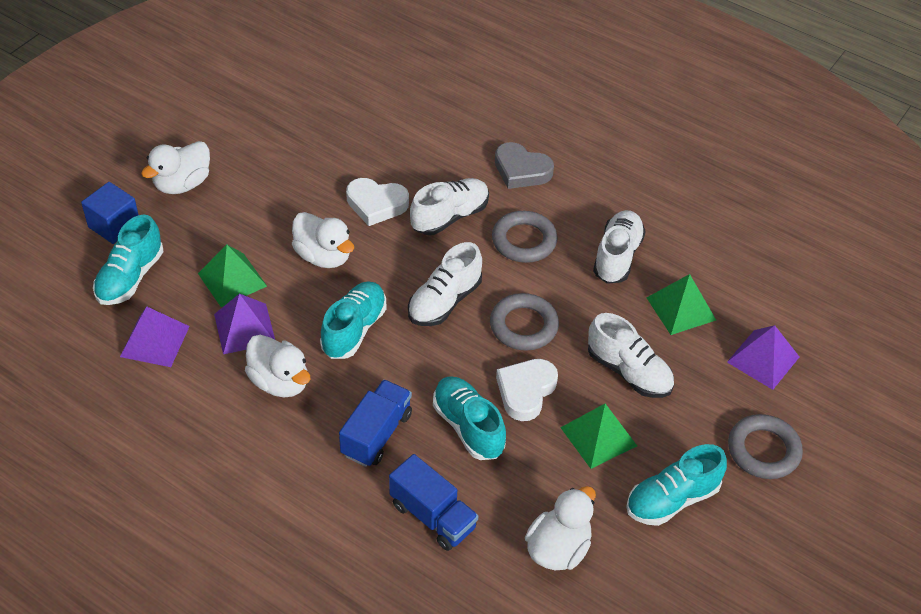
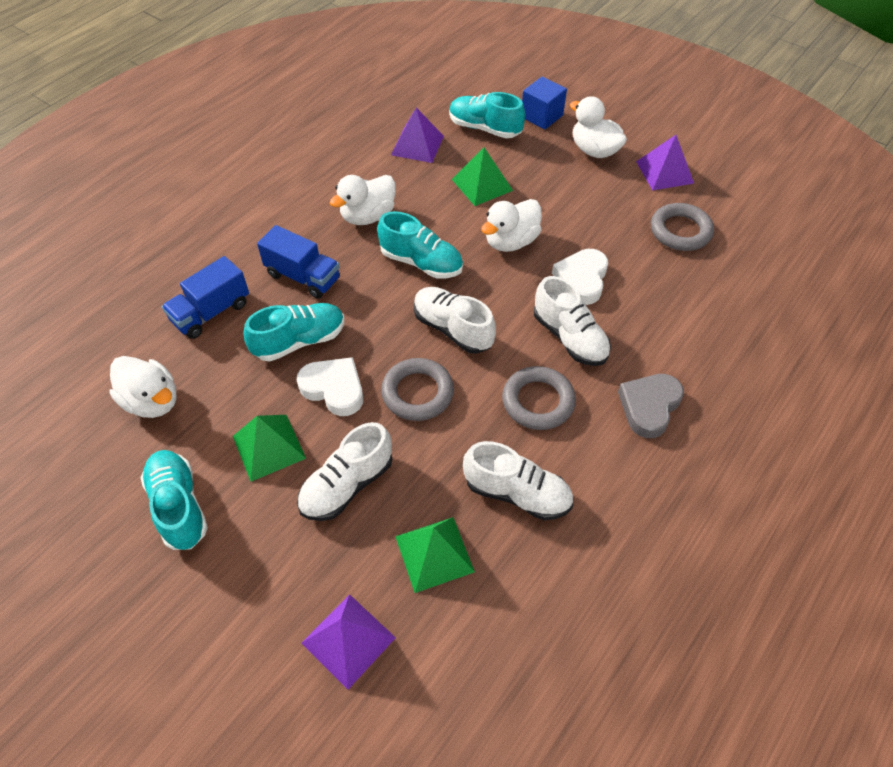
camera: 95 degrees right, 5 degrees up
(244, 328) = (427, 194): purple pyramid -> purple pyramid (664, 172)
(763, 450) = (217, 614): grey ring -> grey ring (680, 231)

